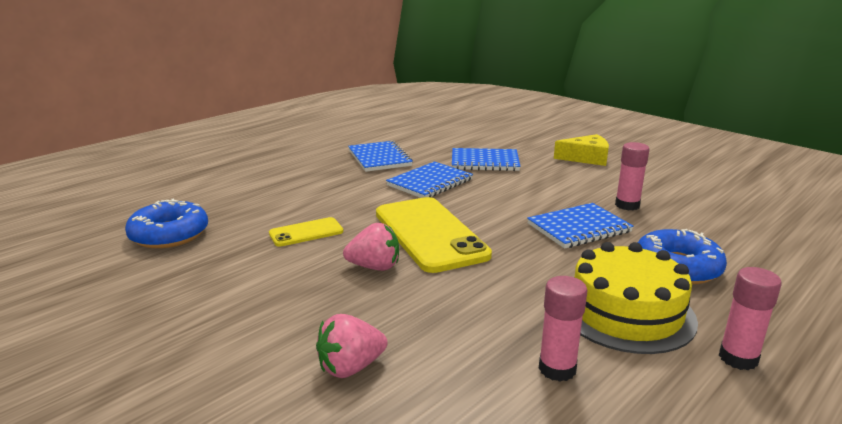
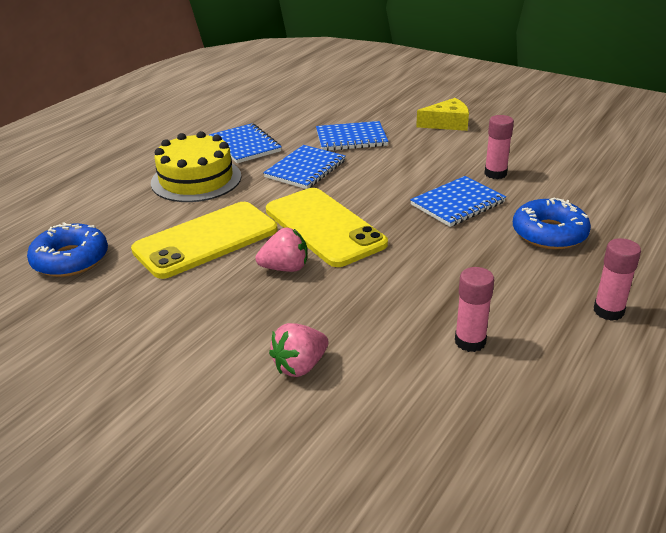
camera: 10 degrees left, 10 degrees up
(306, 232) = (206, 240): yellow phone -> yellow phone, size x2.04
(626, 312) = (514, 282): yellow cake -> yellow cake (196, 179)

